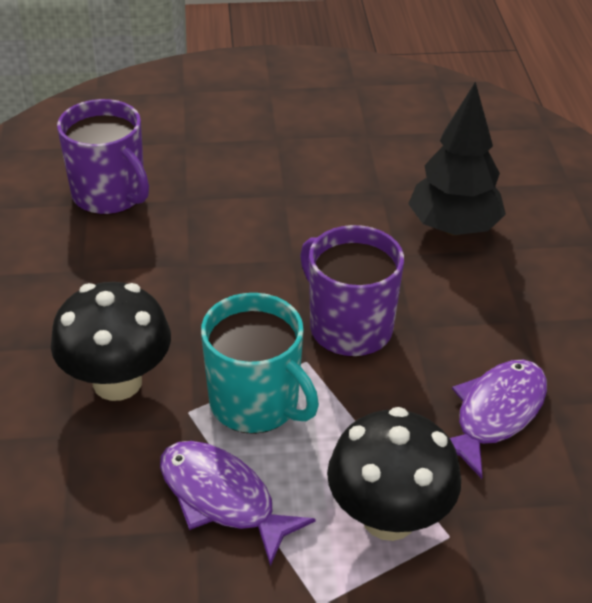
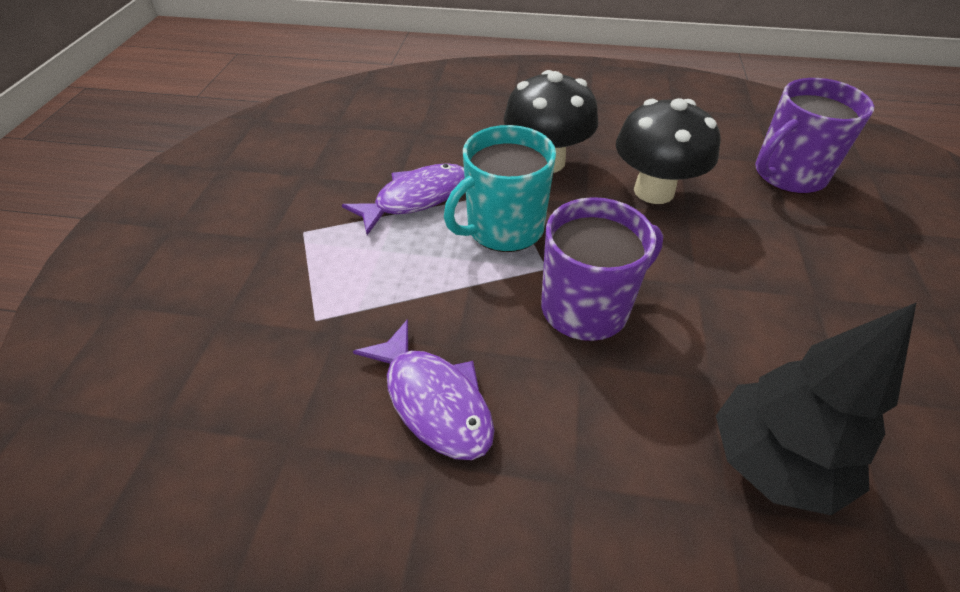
camera: 105 degrees right, 5 degrees up
(388, 517) = (354, 285): black mushroom -> black mushroom (654, 191)

